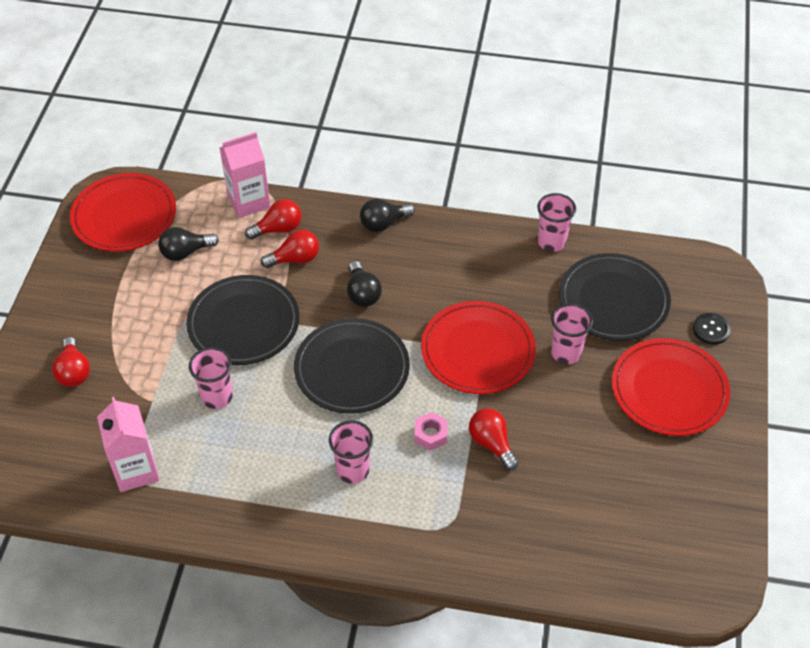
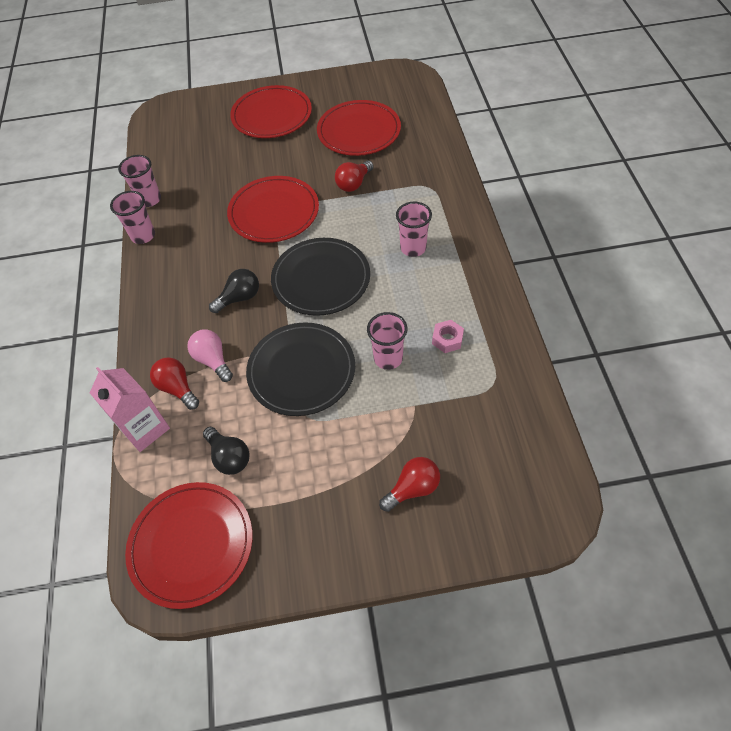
camera: 105 degrees left, 5 degrees up
(136, 470) = (487, 385): pink carton -> none
(295, 259) = (213, 360): red light bulb -> pink light bulb
(383, 223) = (152, 310): black light bulb -> none
(430, 434) = (361, 216): pink nut -> pink nut (447, 339)
(566, 353) = (258, 167): pink cup -> pink cup (143, 236)
(595, 480) = (359, 131): none -> red plate
(613, 300) = (200, 155): black plate -> none
(711, 329) = (213, 107): black button -> none

